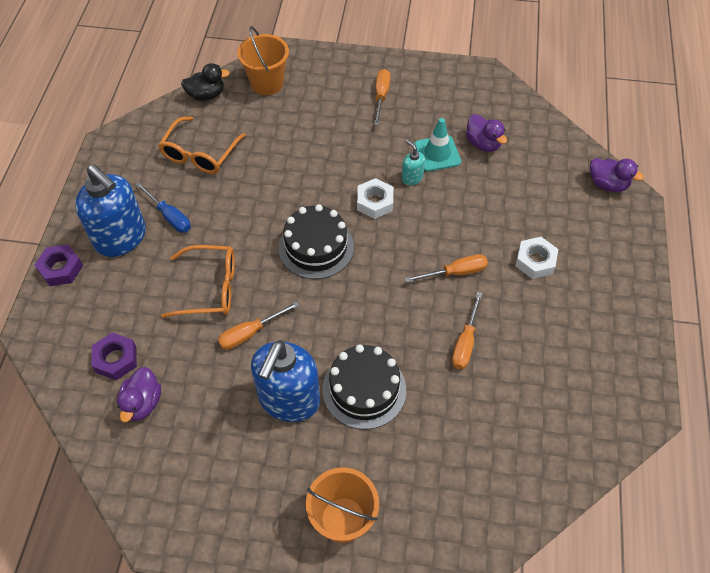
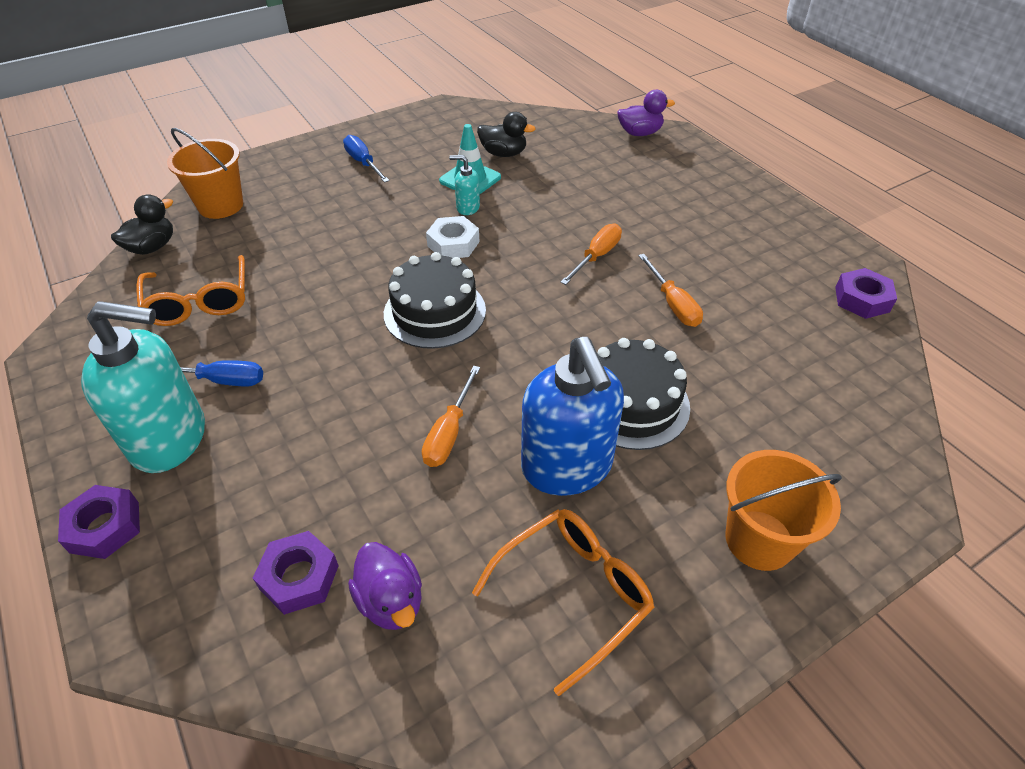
camera: 40 degrees left, 10 degrees down
(121, 238) = (170, 439): blue soap dispenser -> turquoise soap dispenser
(210, 288) = (350, 419): orange glasses -> orange glasses (573, 594)
(381, 96) = (363, 163): orange screwdriver -> blue screwdriver
(483, 144) = (503, 153): purple duck -> black duck
(535, 261) = (652, 211): white nut -> none
(602, 432) = (862, 299): none -> purple nut

